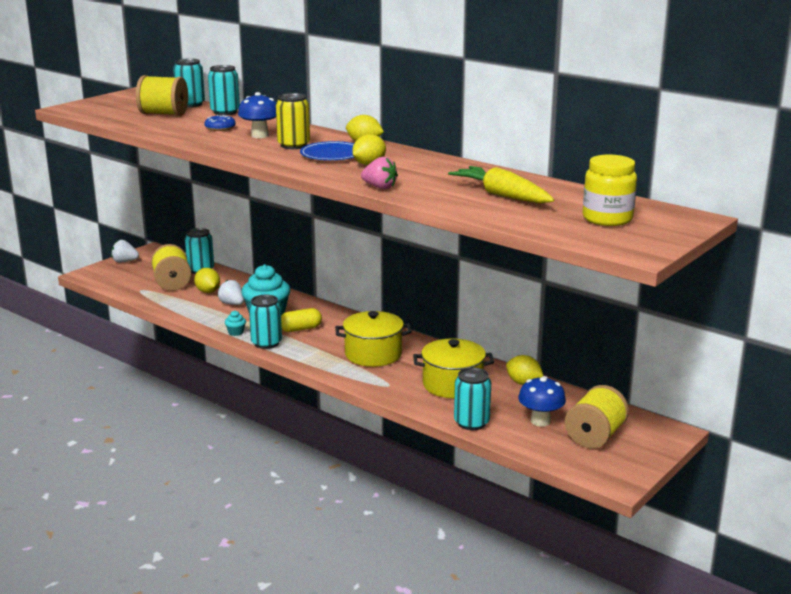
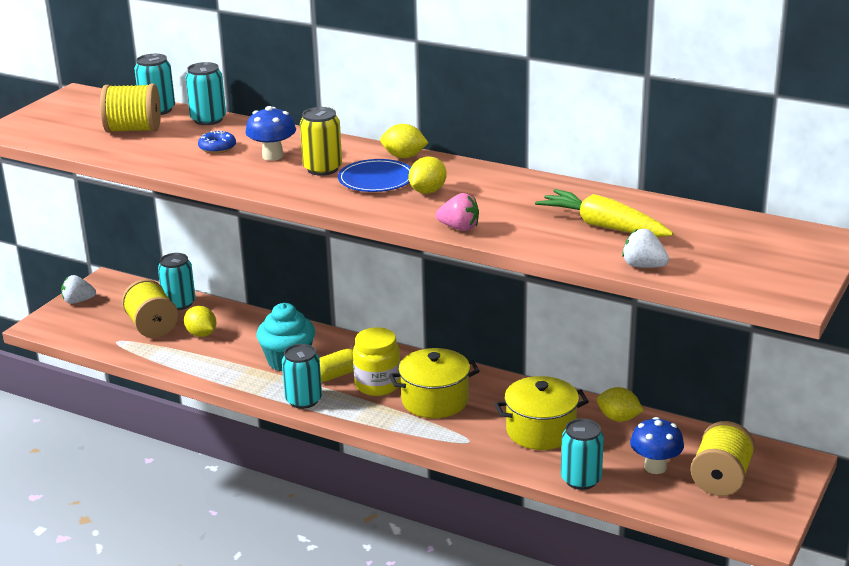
camera: 10 degrees left, 5 degrees up
(232, 304) = (239, 349): white strawberry -> white strawberry (643, 266)
(236, 332) = (260, 389): turquoise cupcake -> none
(607, 219) = (734, 250): yellow jar -> yellow jar (377, 385)

